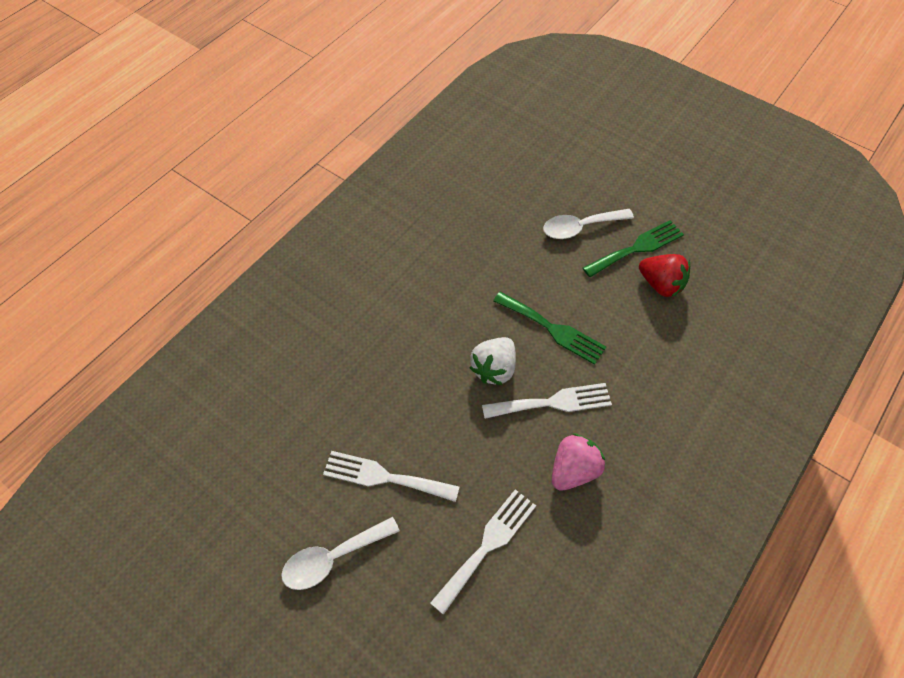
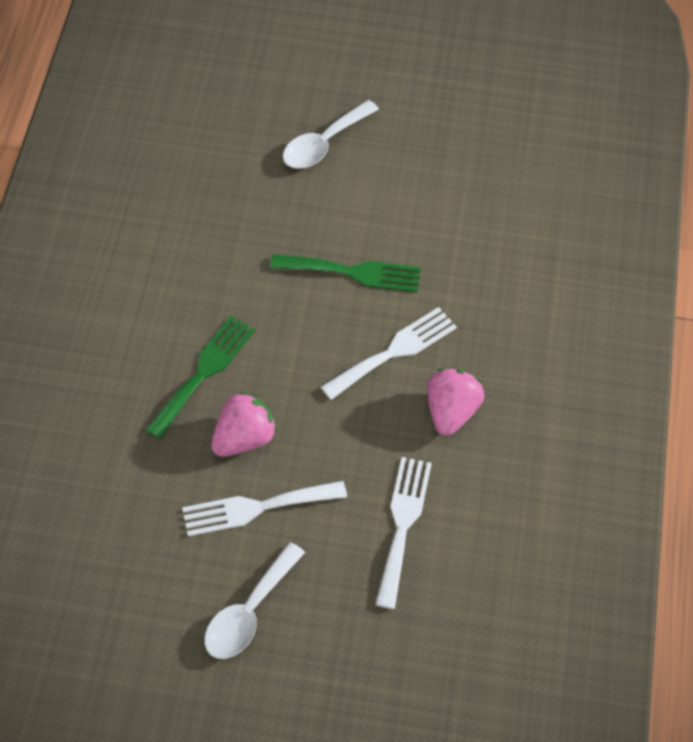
camera: 30 degrees left, 0 degrees up
(405, 418) = (244, 438): none -> pink strawberry
(494, 369) = (312, 343): white strawberry -> none
(637, 248) = (399, 143): green fork -> green fork (204, 372)
(660, 284) = (444, 175): red strawberry -> none

